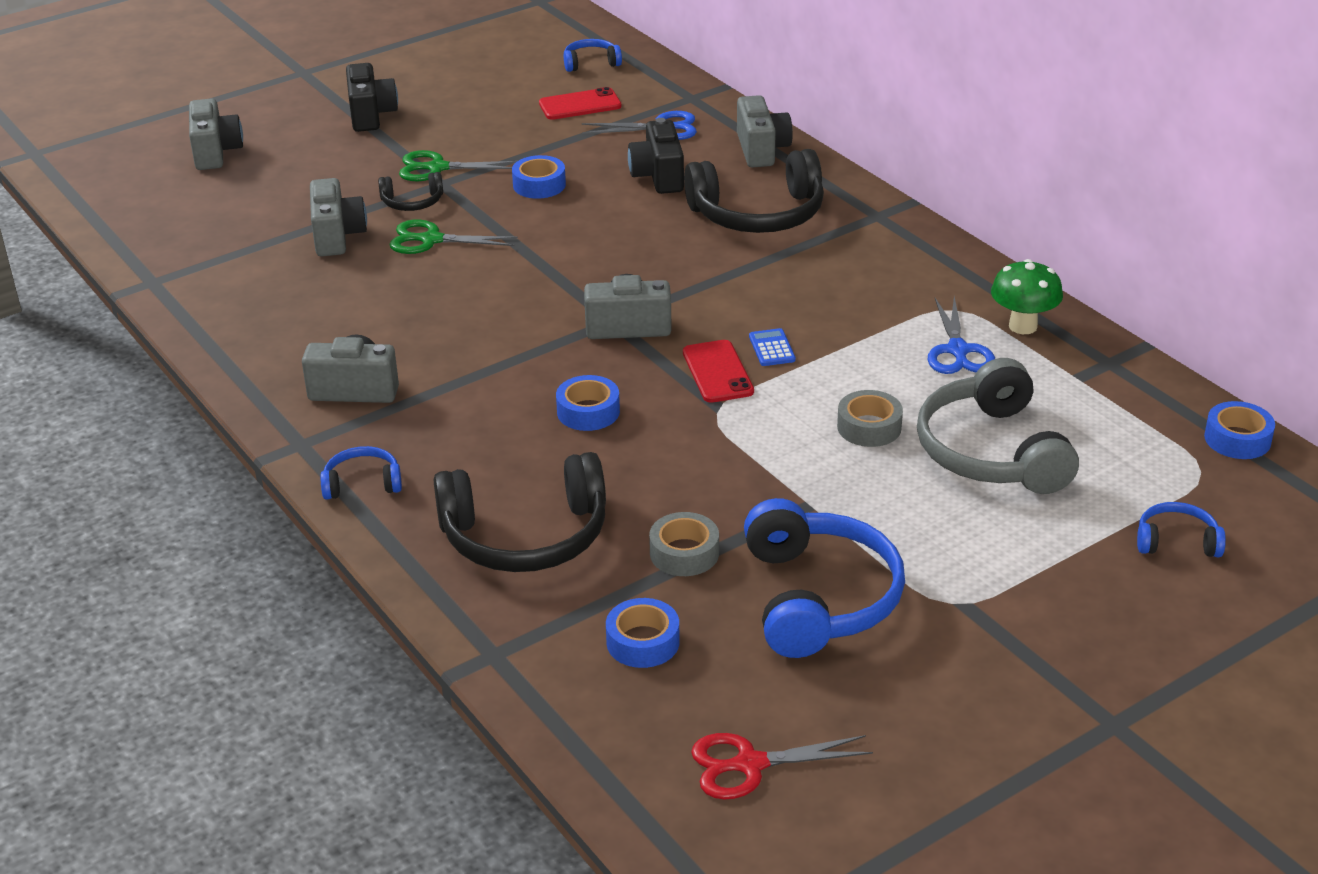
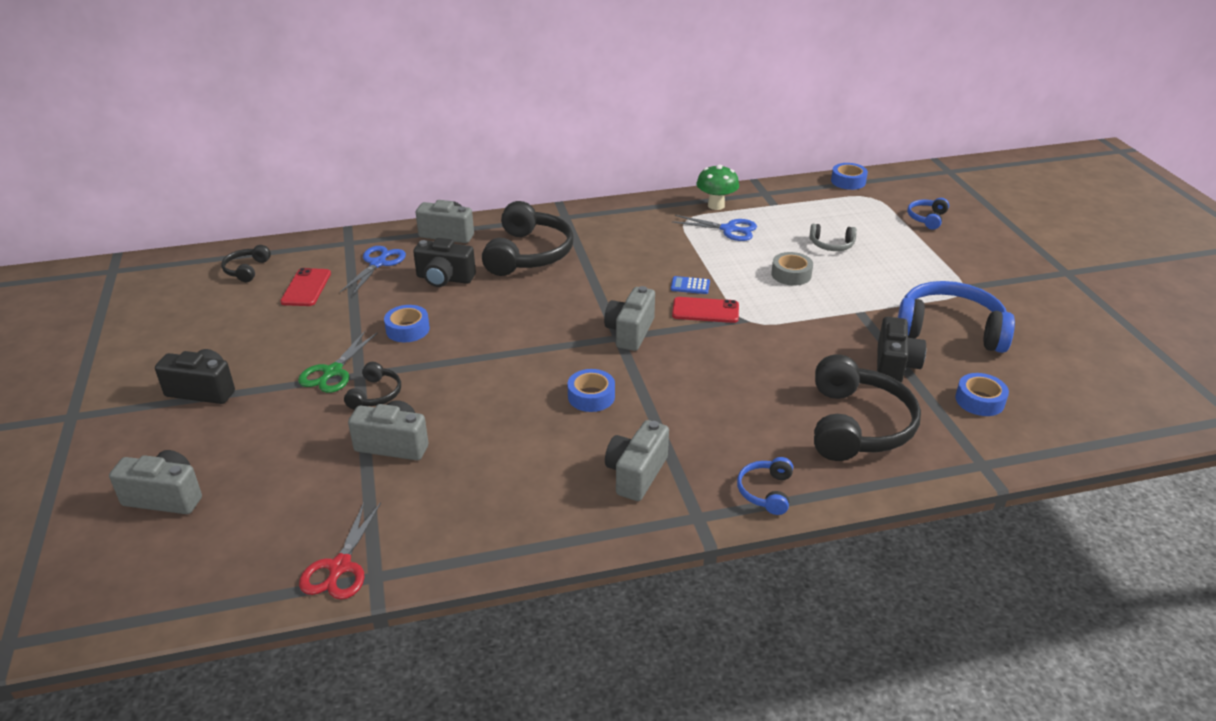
camera: 70 degrees left, 0 degrees up
(431, 240) = (443, 396): green scissors -> none
(588, 411) = (724, 370): blue tape -> blue tape (591, 396)
(591, 63) = (246, 270): blue headphones -> black headphones
(684, 553) = (894, 366): grey tape -> black camera
(749, 765) = (1095, 387): red scissors -> red scissors (340, 567)
(991, 452) = (831, 245): grey headphones -> grey headphones, size x0.48

